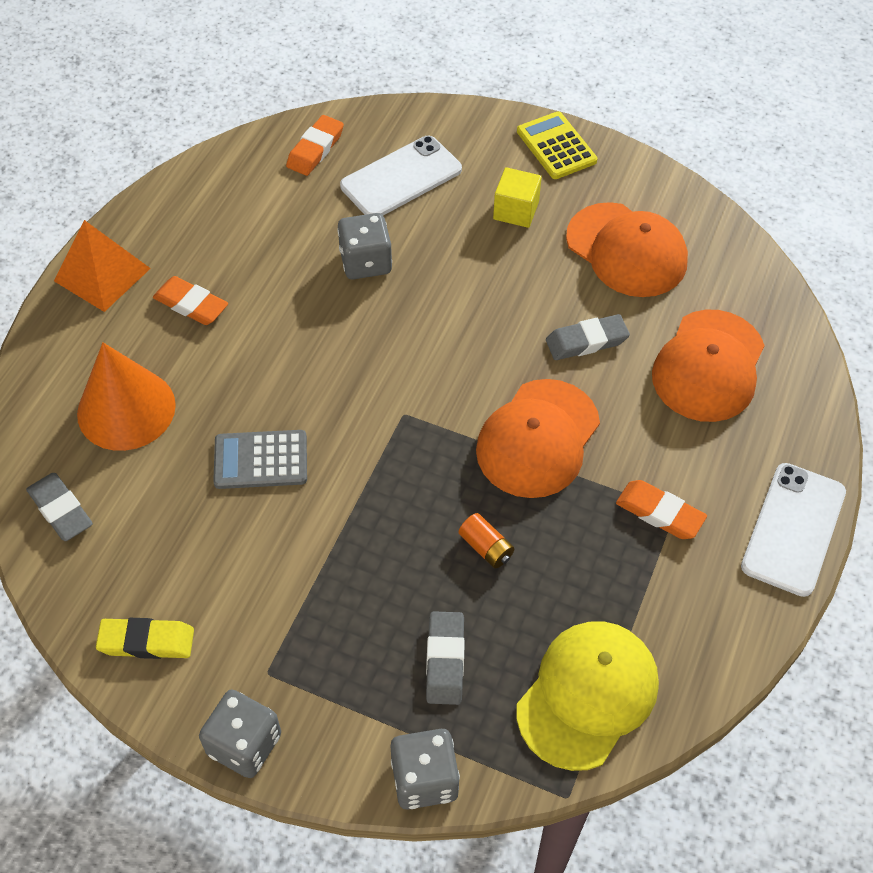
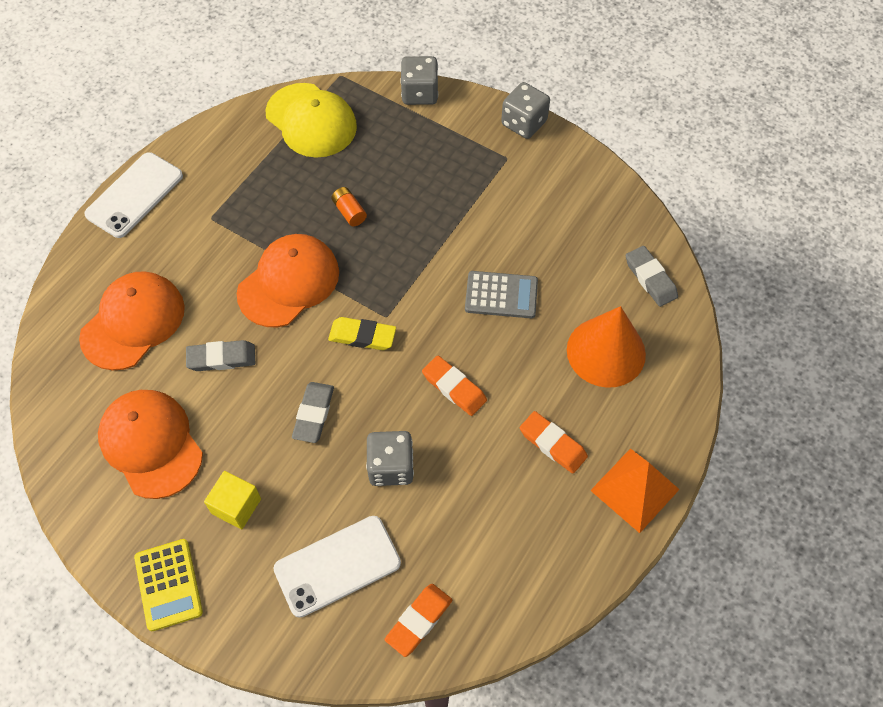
camera: 170 degrees left, 5 degrees up
(146, 641) = (584, 185): yellow eraser -> yellow eraser (362, 336)
(445, 660) = (393, 150): grey eraser -> grey eraser (313, 414)
(587, 695) = (311, 120): yellow cap -> yellow cap turned 90 degrees counterclockwise
(659, 513) = (221, 218): orange eraser -> orange eraser (454, 388)

